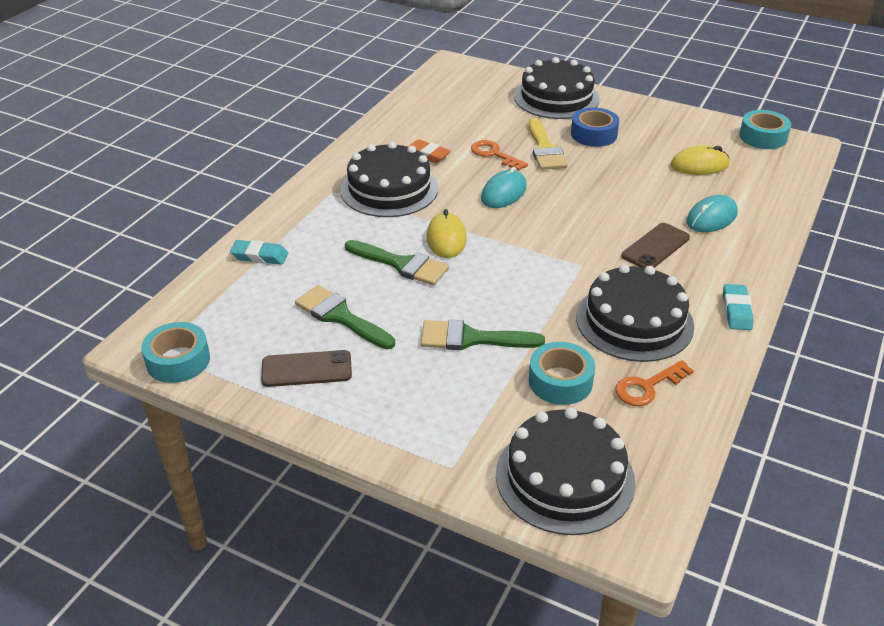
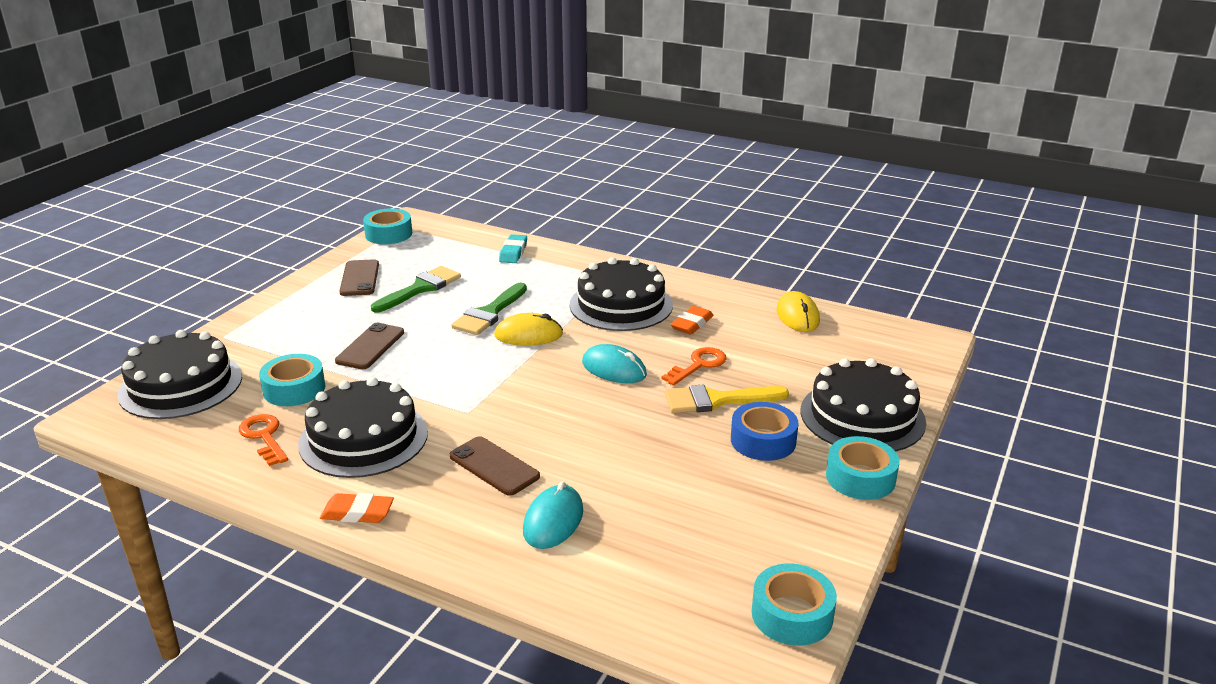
camera: 90 degrees right, 10 degrees down
(471, 338) = (370, 347): green brush -> brown phone
(627, 105) = (860, 478): none -> turquoise tape
(699, 165) = (690, 528): yellow mouse -> yellow mouse (797, 316)
(711, 218) = (553, 521): turquoise mouse -> turquoise mouse turned 60 degrees clockwise
(736, 311) = (357, 513): turquoise eraser -> orange eraser

